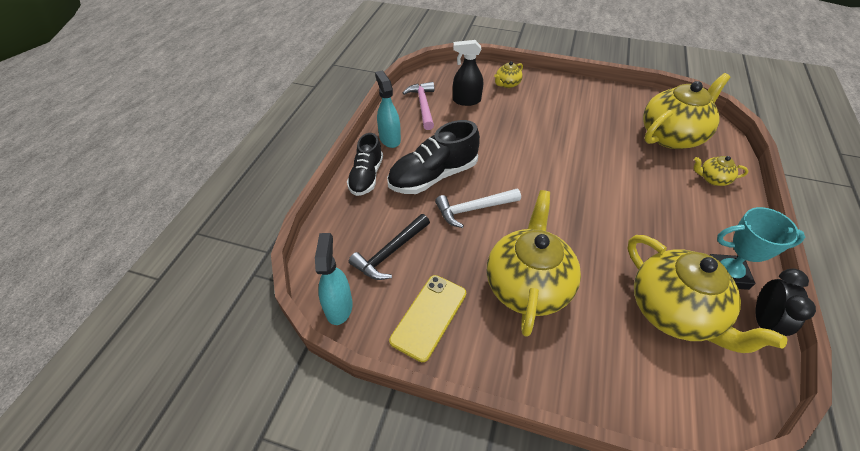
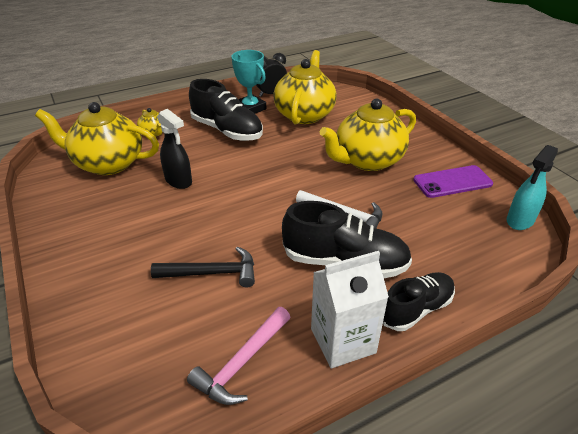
camera: 135 degrees left, 10 degrees down
(389, 139) = (343, 341): turquoise spray bottle -> white carton
(390, 252) = (449, 229): black hammer -> black hammer (212, 273)
(429, 316) = (452, 182): yellow phone -> purple phone
(466, 100) = (184, 326): black spray bottle -> black spray bottle (178, 181)
(507, 84) = (102, 311): yellow teapot -> none
(679, 225) = (227, 131): none -> black shoe

